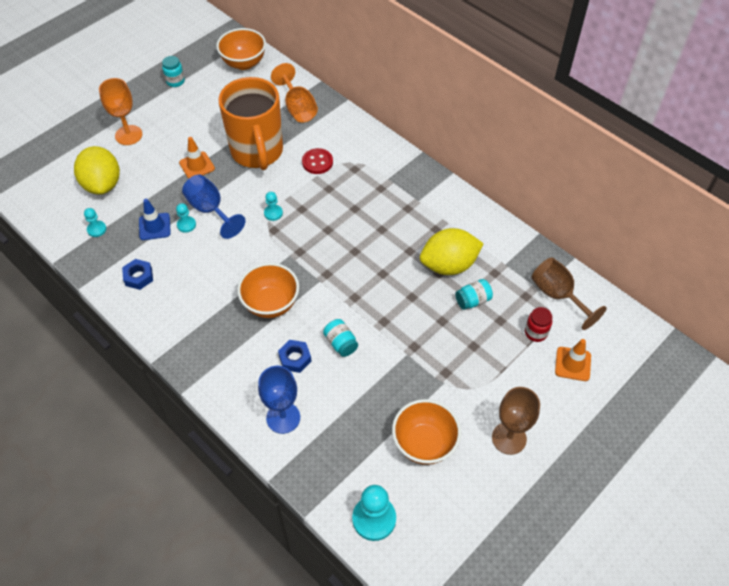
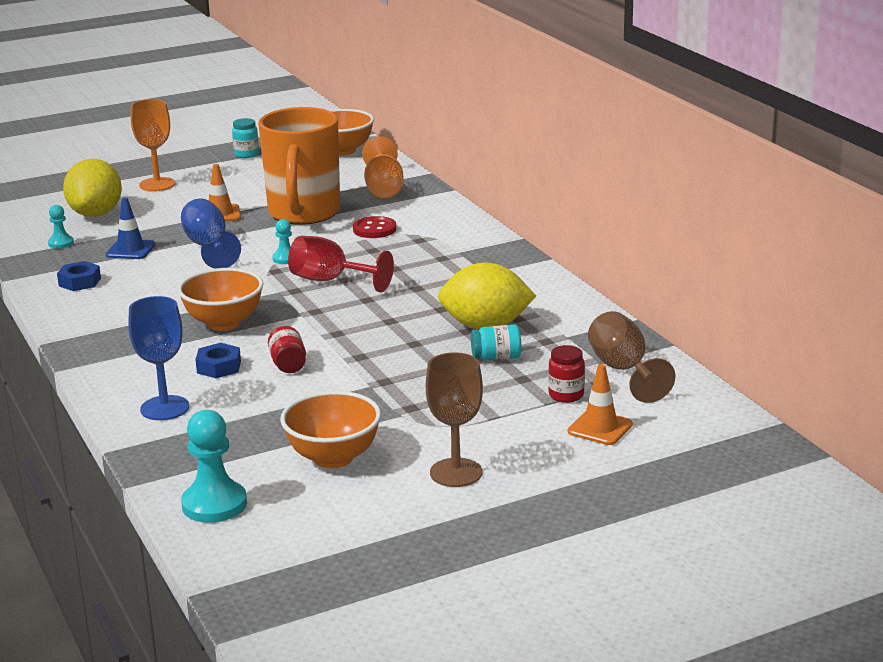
camera: 20 degrees right, 30 degrees down
(186, 225) = (170, 253): turquoise pawn -> none
(318, 234) = (330, 280): none -> red goblet
(341, 343) = (288, 364): turquoise jar -> red jar

